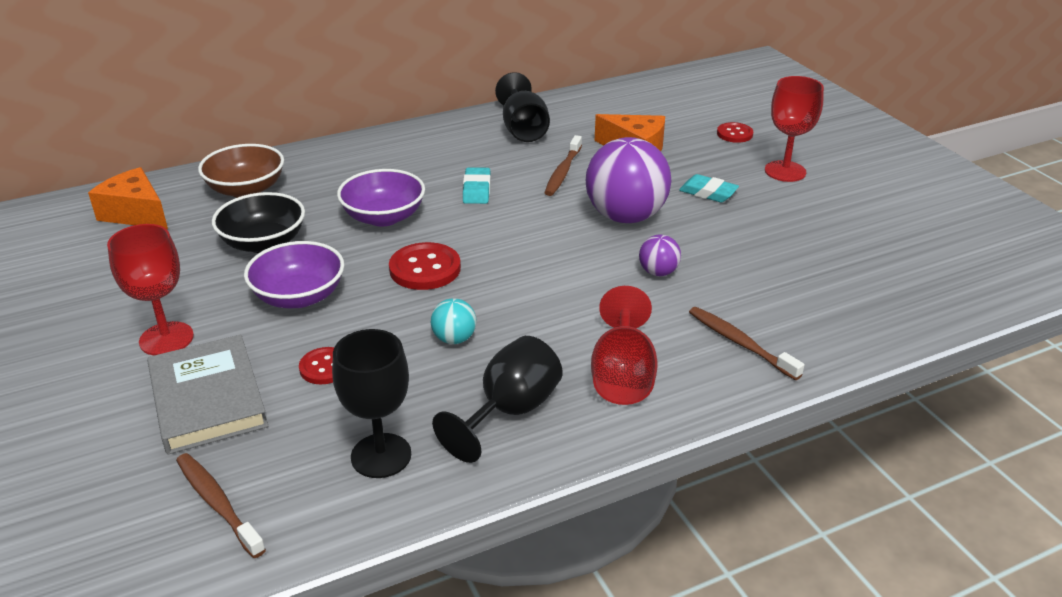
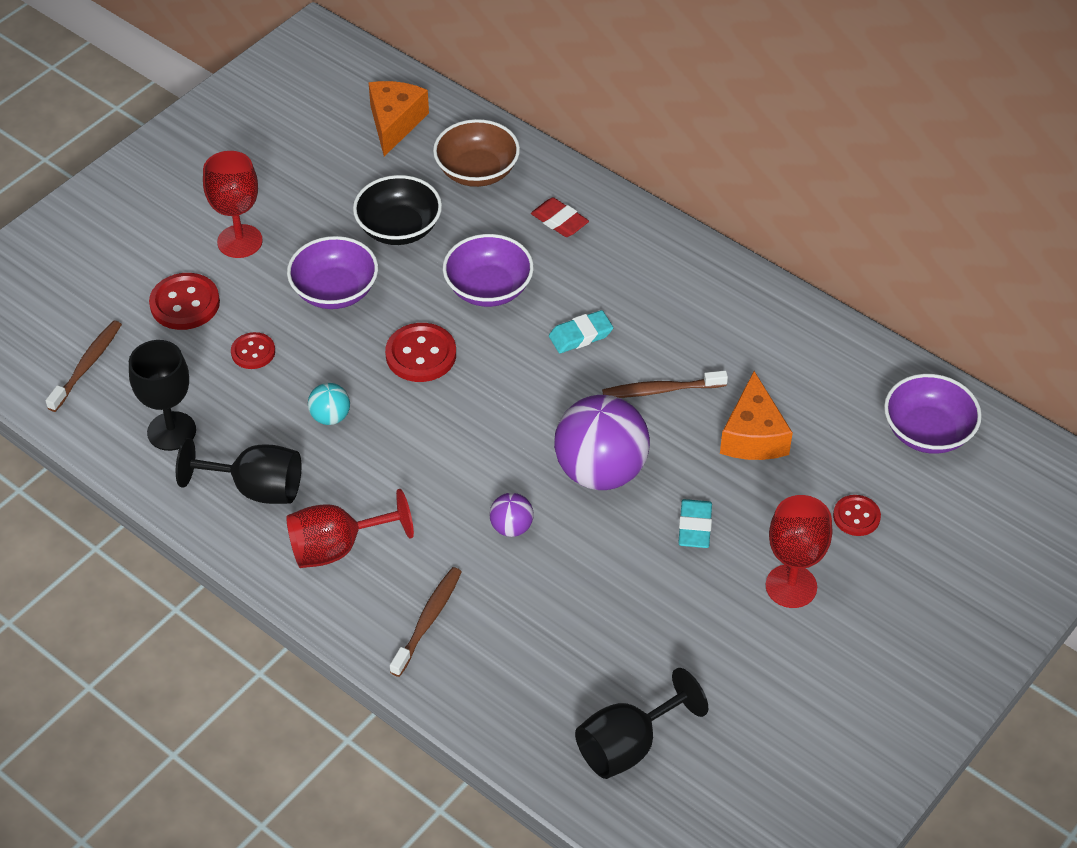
camera: 65 degrees right, 15 degrees up
(208, 399) = (185, 303): grey book -> red button
(346, 168) = (559, 221): none -> red eraser
(523, 130) = (734, 323): black goblet -> black goblet (627, 746)
(676, 94) = (927, 432): none -> purple bowl

